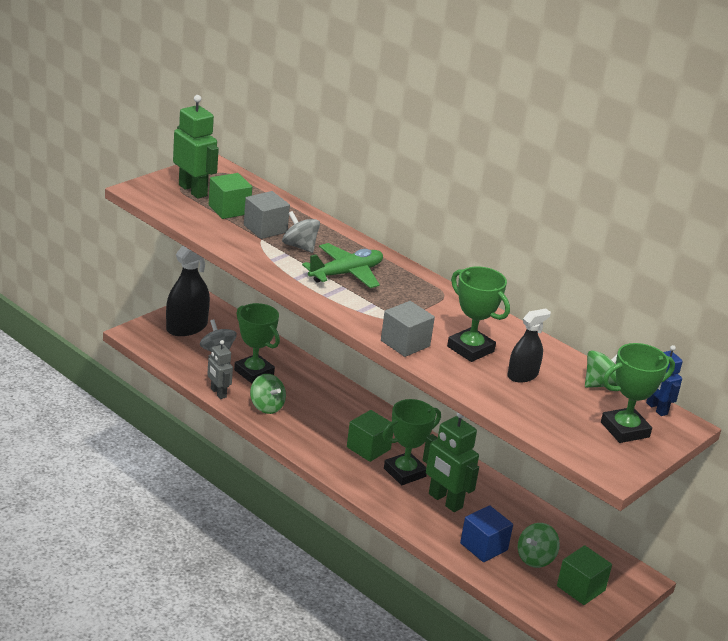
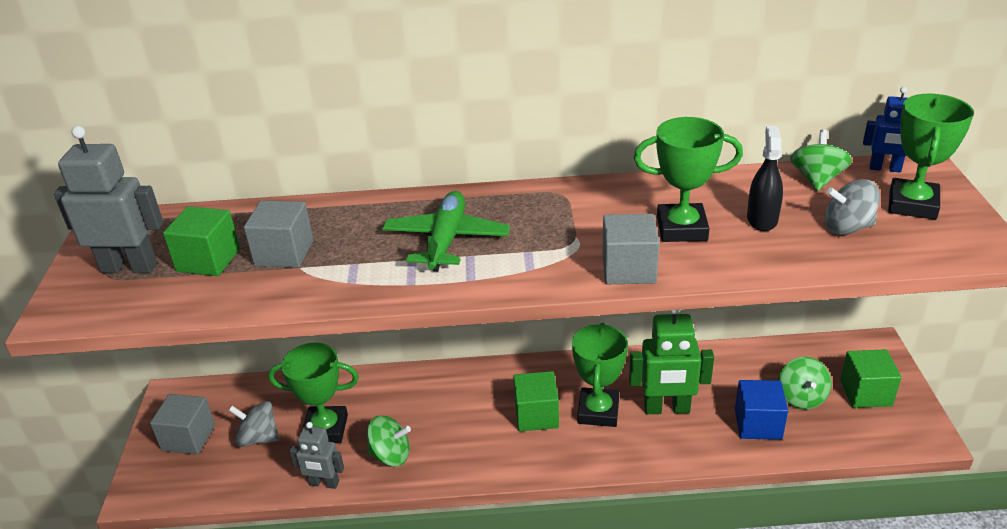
camera: 40 degrees left, 5 degrees up
(186, 327) = (188, 438): black spray bottle -> grey cube
(193, 190) = (129, 267): green robot -> grey robot
(299, 246) = (352, 246): grey spinning top -> grey spinning top (847, 227)

